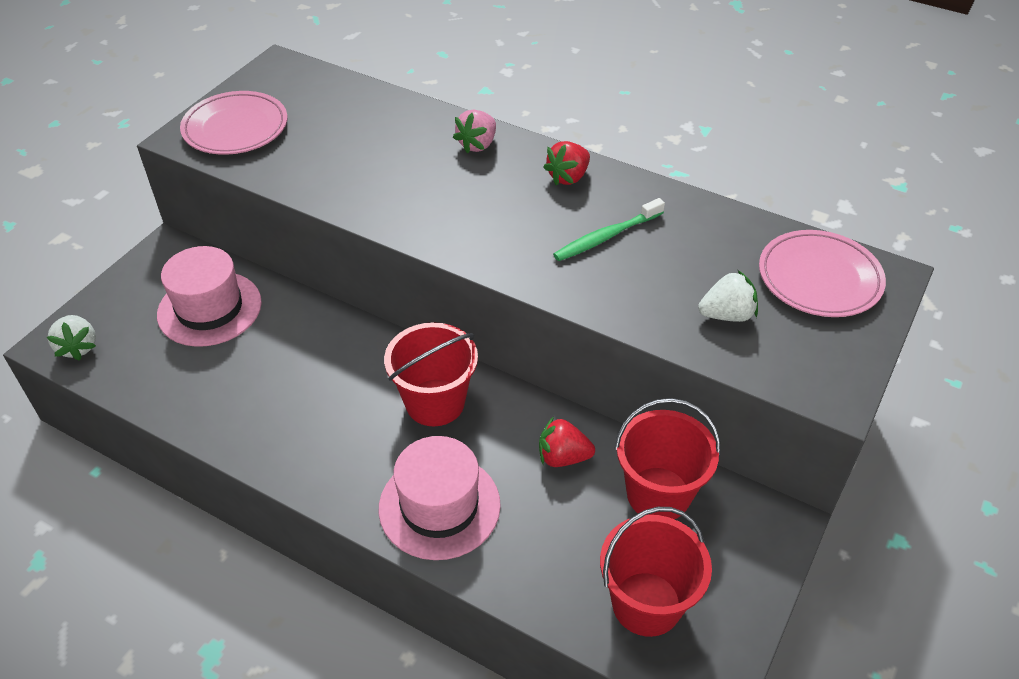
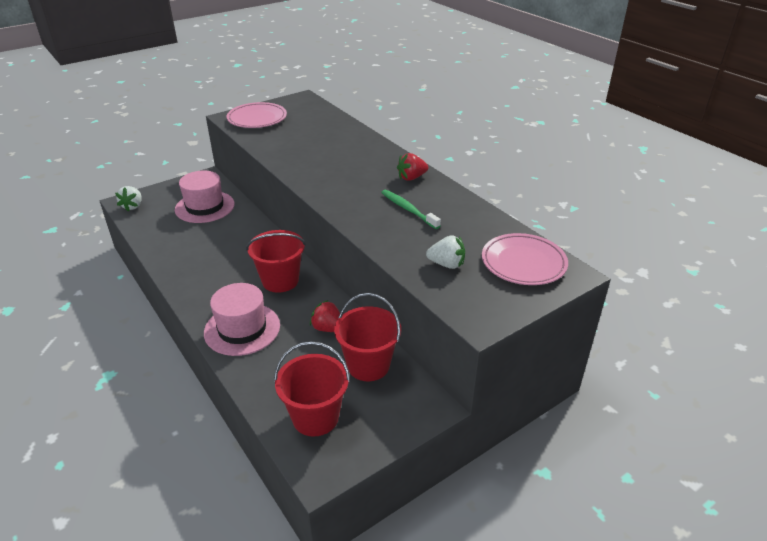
camera: 25 degrees right, 10 degrees down
(477, 145) = (374, 152): pink strawberry -> none
(606, 237) = (408, 209): green toothbrush -> green toothbrush turned 60 degrees clockwise

